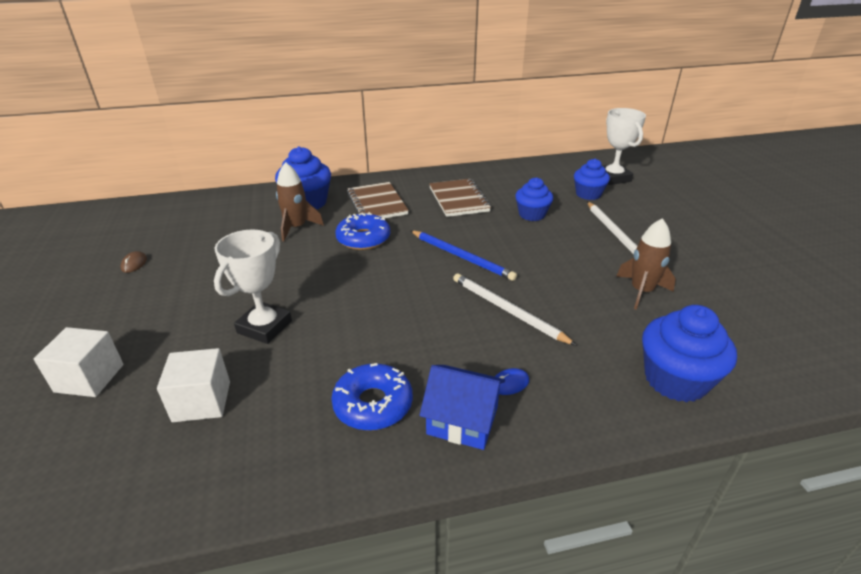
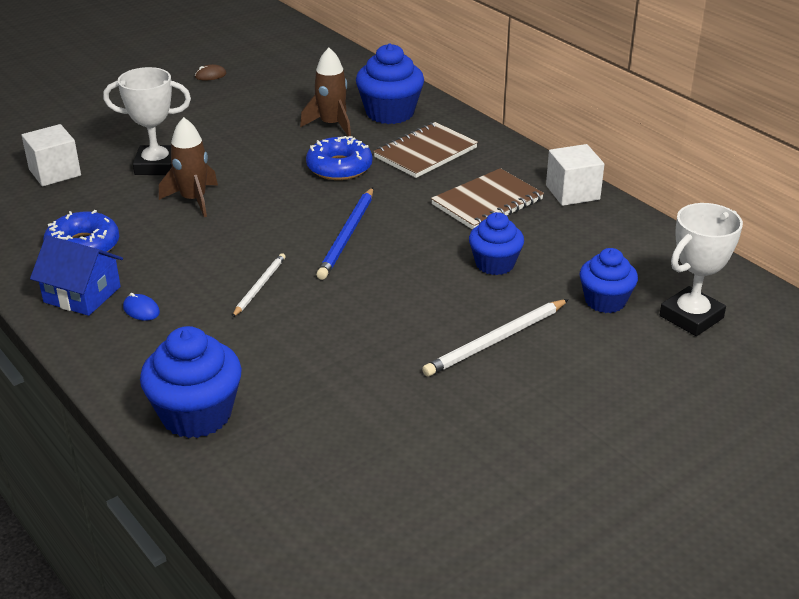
camera: 65 degrees right, 0 degrees up
(89, 378) = (60, 121): white cube -> white cube (572, 192)
(462, 420) = (82, 294): blue house -> blue house turned 60 degrees counterclockwise
(507, 310) = (260, 286): white pencil -> white pencil, size x0.63
(641, 291) = (360, 376): brown rocket -> brown rocket (193, 200)

